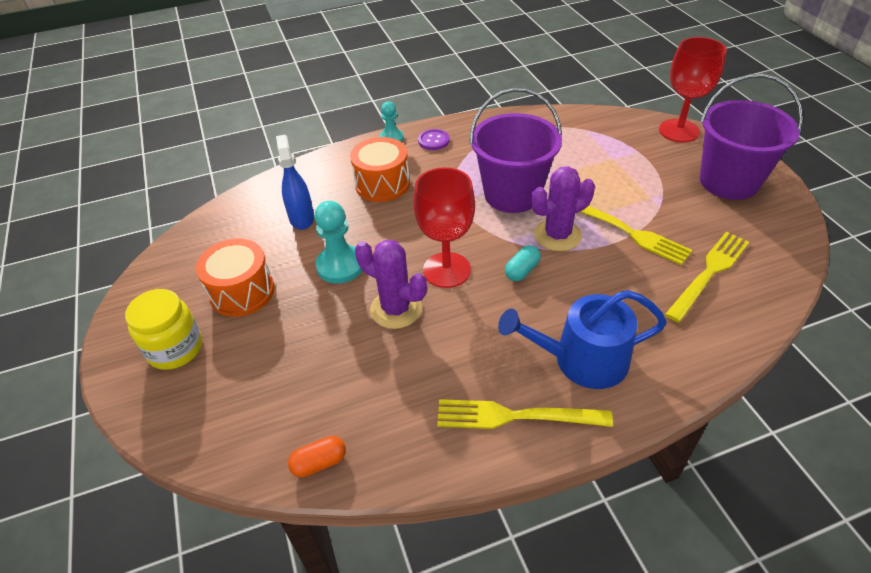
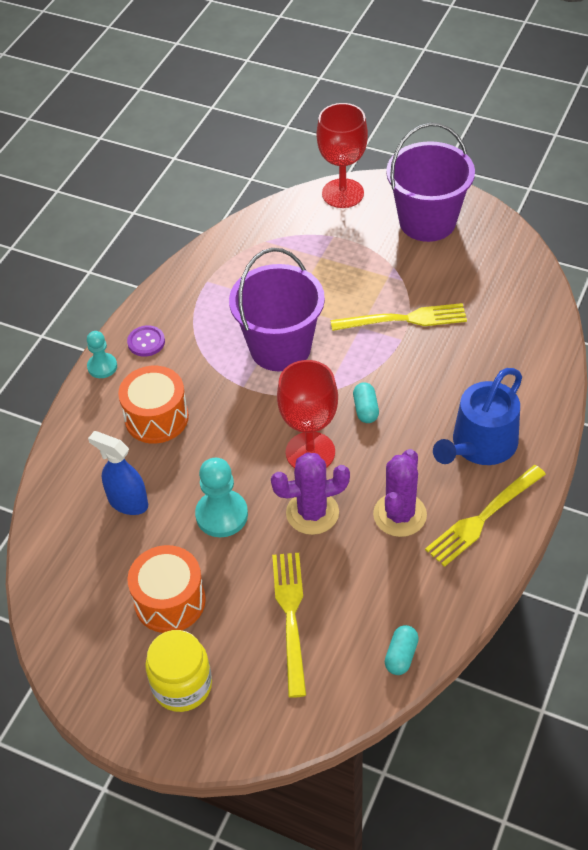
camera: 45 degrees left, 5 degrees up
(319, 463) = (401, 656): orange capsule -> turquoise capsule
(557, 235) = (357, 360): purple cactus -> purple cactus (400, 515)
(709, 272) = (490, 314): yellow fork -> yellow fork (290, 615)

